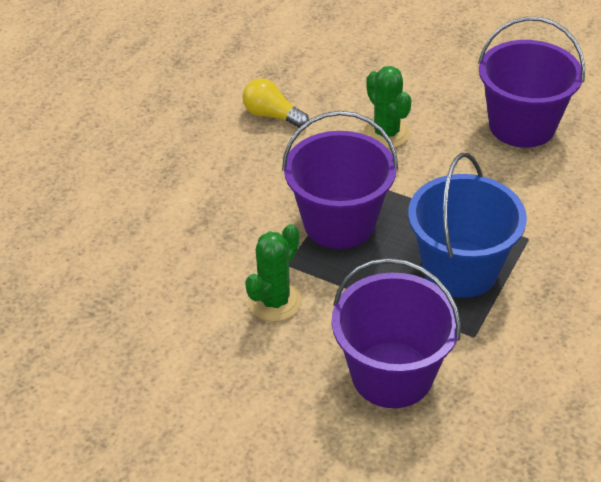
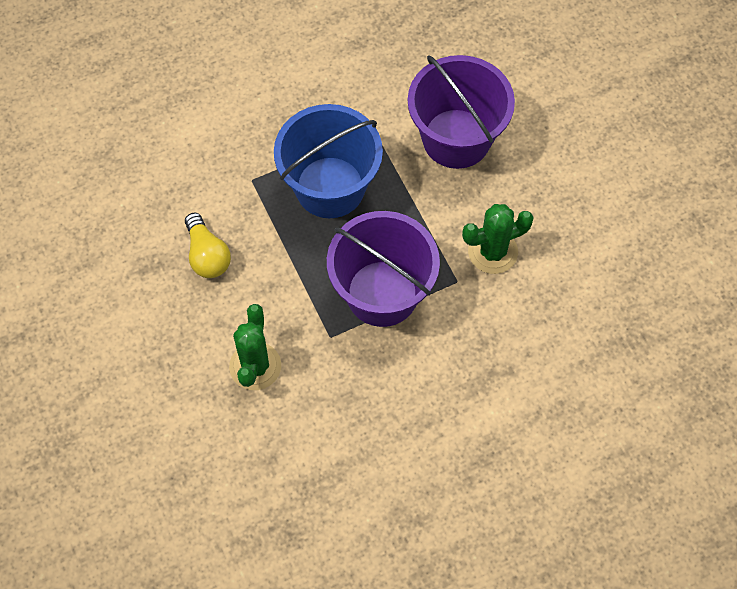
camera: 145 degrees left, 20 degrees up
(272, 115) = (337, 466): yellow light bulb -> yellow light bulb (207, 255)
(522, 126) = (132, 292): purple bucket -> none

